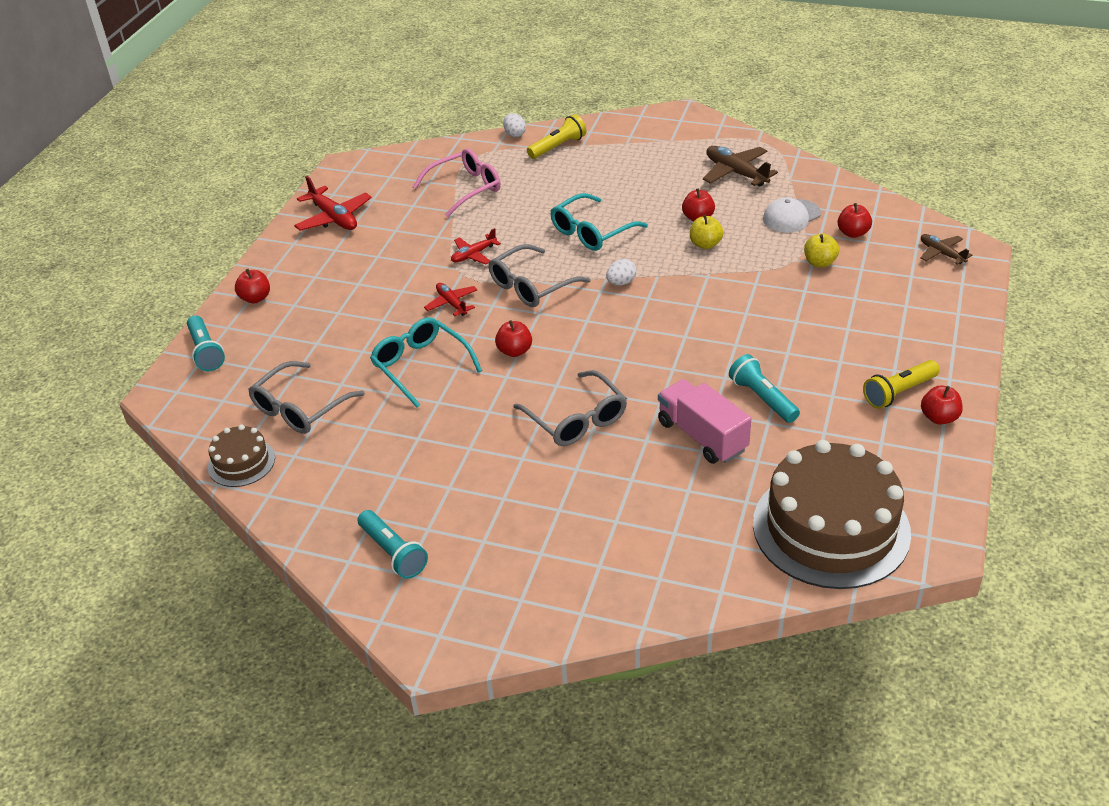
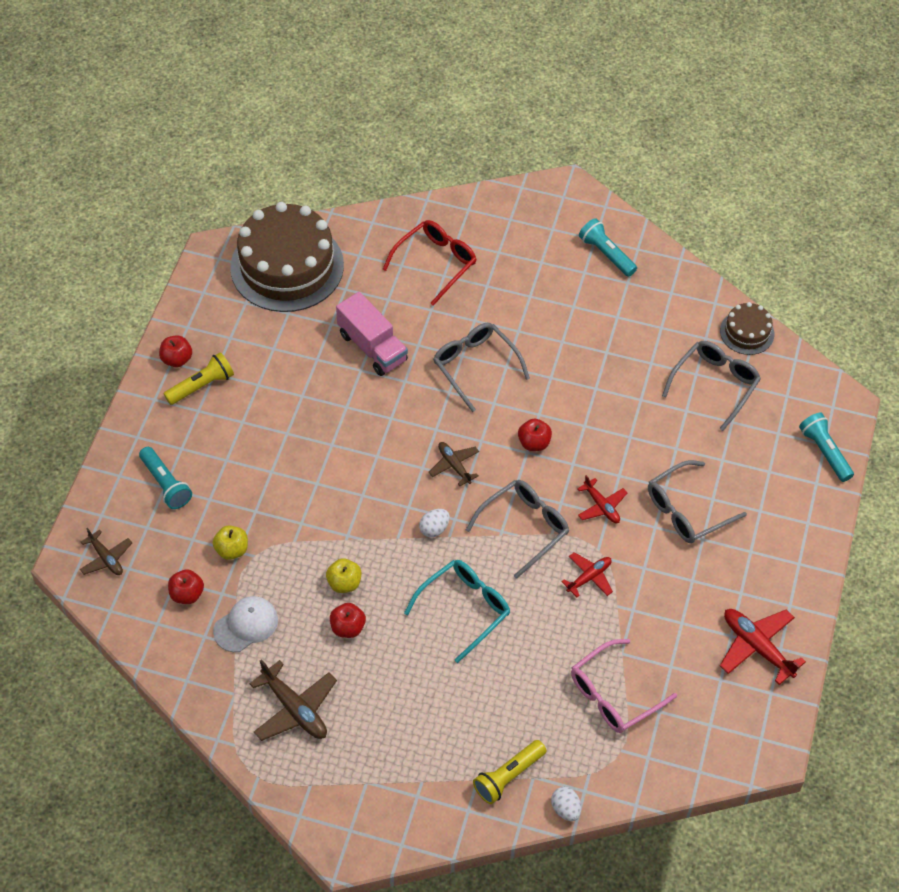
camera: 175 degrees right, 15 degrees up
(255, 298) = (802, 521): red apple -> none
(366, 303) = (687, 510): none -> grey glasses
(421, 366) = (618, 428): turquoise glasses -> none
(601, 330) = (454, 465): none -> brown plane
(627, 536) = (435, 263): none -> red glasses
(762, 398) = (317, 383): turquoise flashlight -> turquoise flashlight (165, 484)

